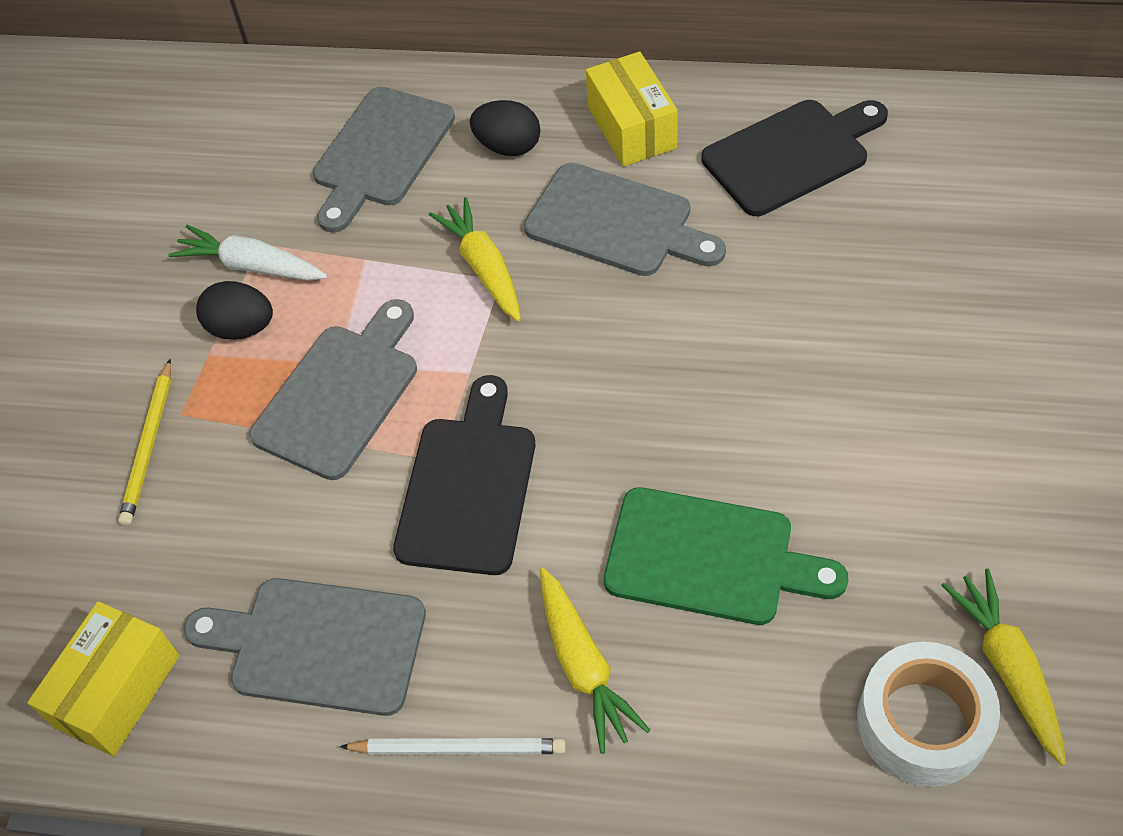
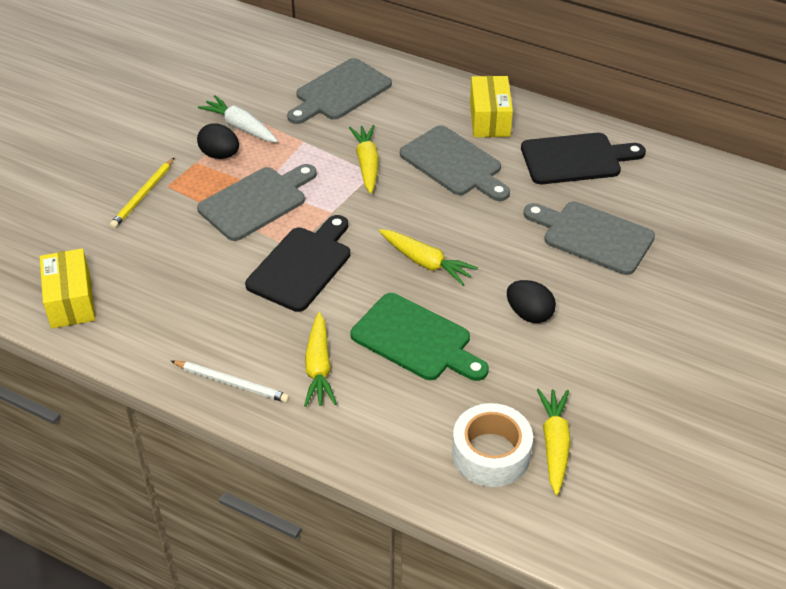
camera: 15 degrees right, 10 degrees down
(117, 691) = (71, 301): yellow box -> yellow box turned 60 degrees counterclockwise
(318, 644) = (184, 313): grey cutting board -> grey cutting board (593, 236)
(508, 147) = (413, 109): black egg -> black egg (529, 314)
(656, 412) = (425, 262): none -> yellow carrot

